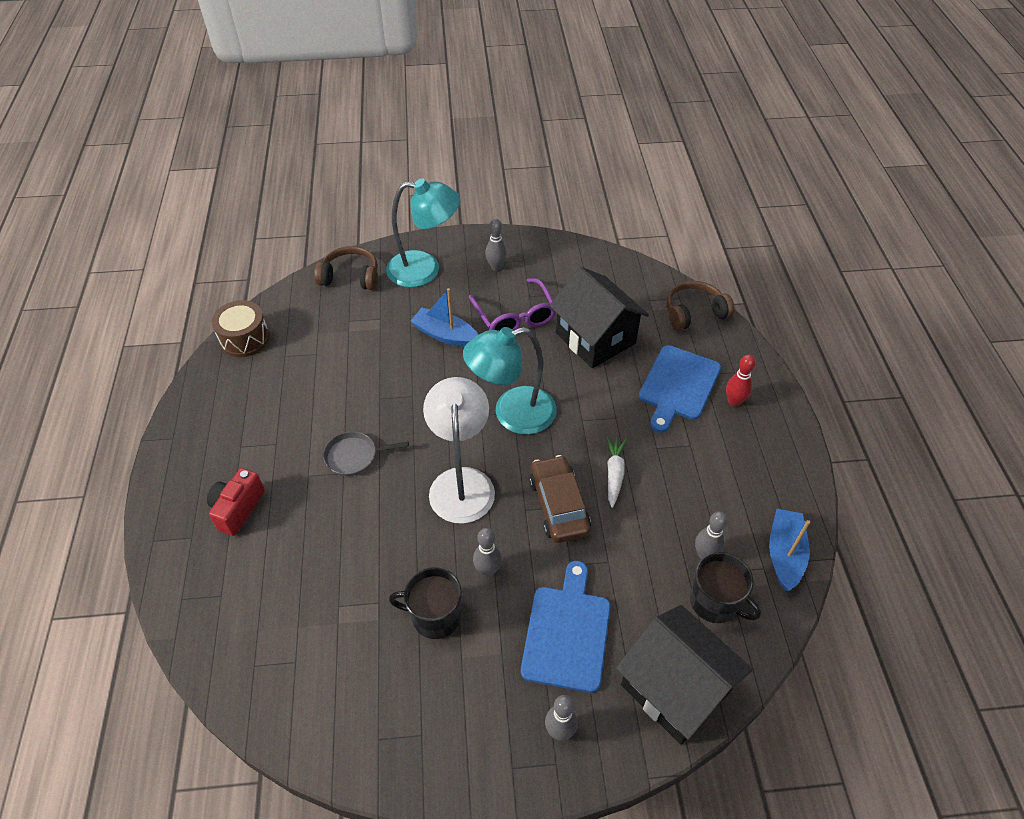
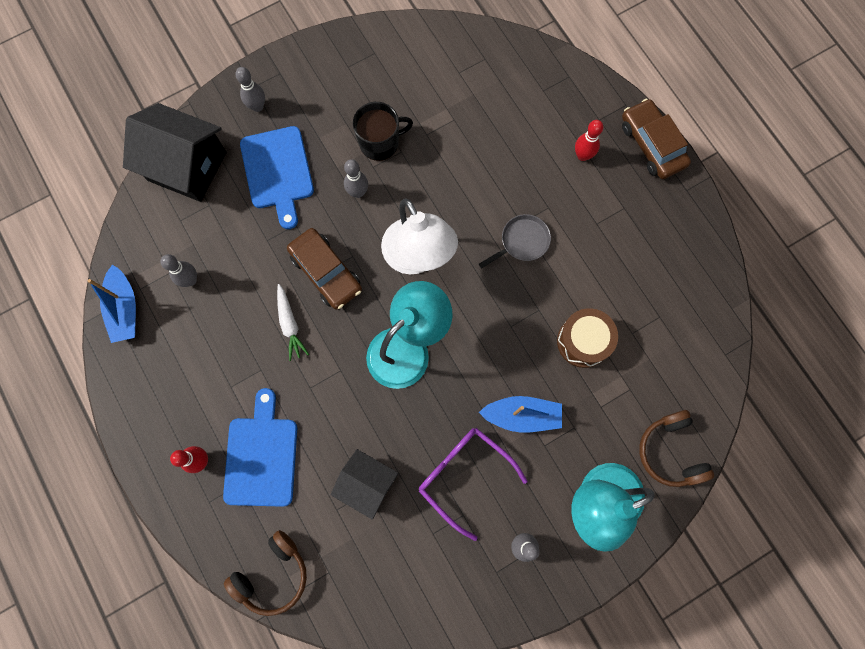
camera: 155 degrees right, 25 degrees up
(164, 490) = (652, 144): none -> brown car
(237, 509) = (582, 155): red camera -> red bowling pin
(245, 339) = (713, 319): brown drum -> brown drum (583, 341)
(350, 277) = (670, 451): brown headphones -> brown headphones turned 90 degrees clockwise
(595, 338) = (367, 483): black house -> black house, size x0.62
(715, 601) = (173, 243): black mug -> none

